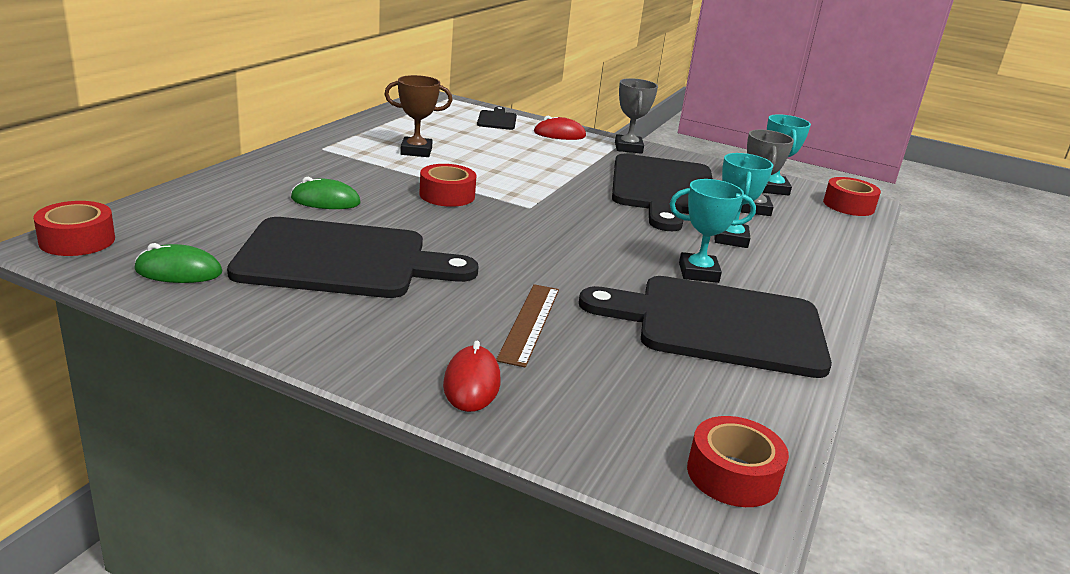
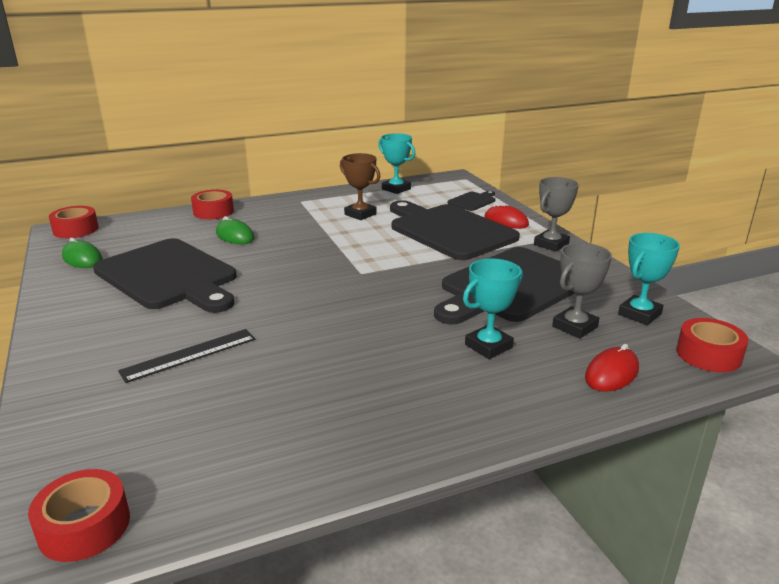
camera: 45 degrees right, 0 degrees up
(447, 195) = (318, 250): red tape -> red tape (213, 212)
(471, 383) = (77, 379): red mouse -> red mouse (611, 373)
(529, 323) = (189, 355): brown ruler -> black ruler
(698, 272) = (394, 364): turquoise trophy -> turquoise trophy (396, 189)
(719, 325) = (321, 412): black cutting board -> black cutting board (449, 230)

